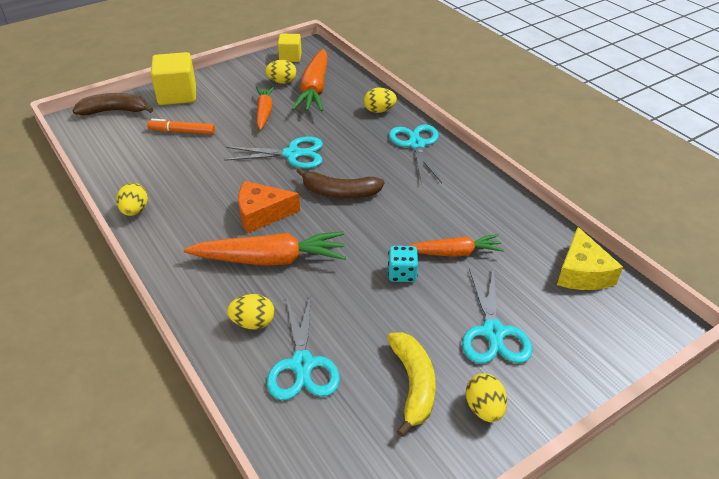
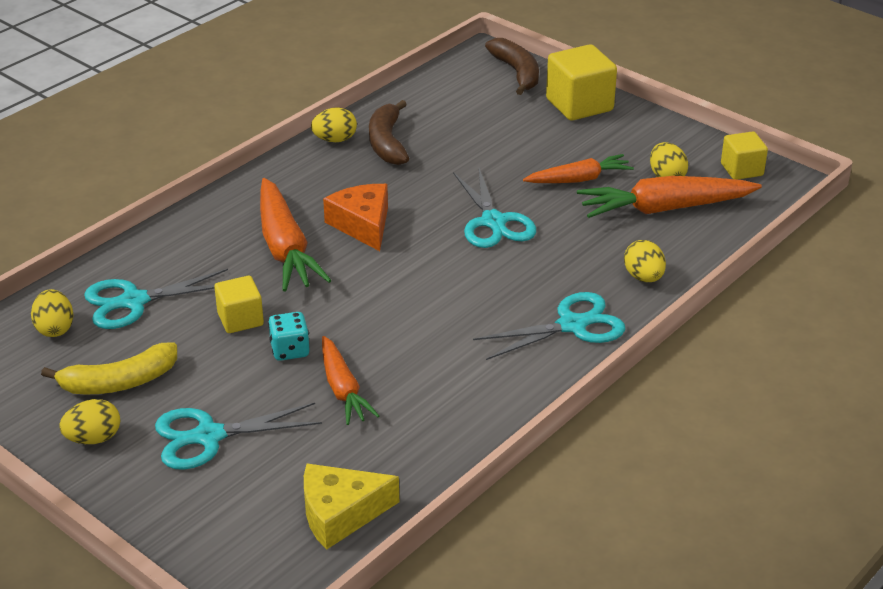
camera: 75 degrees right, 5 degrees down
(182, 132) = (499, 129): orange marker -> none
(253, 323) = (185, 258): yellow egg -> yellow egg (55, 328)
(340, 193) = (428, 275): brown banana -> brown banana (387, 143)
(354, 297) = (240, 319): none -> yellow cube

